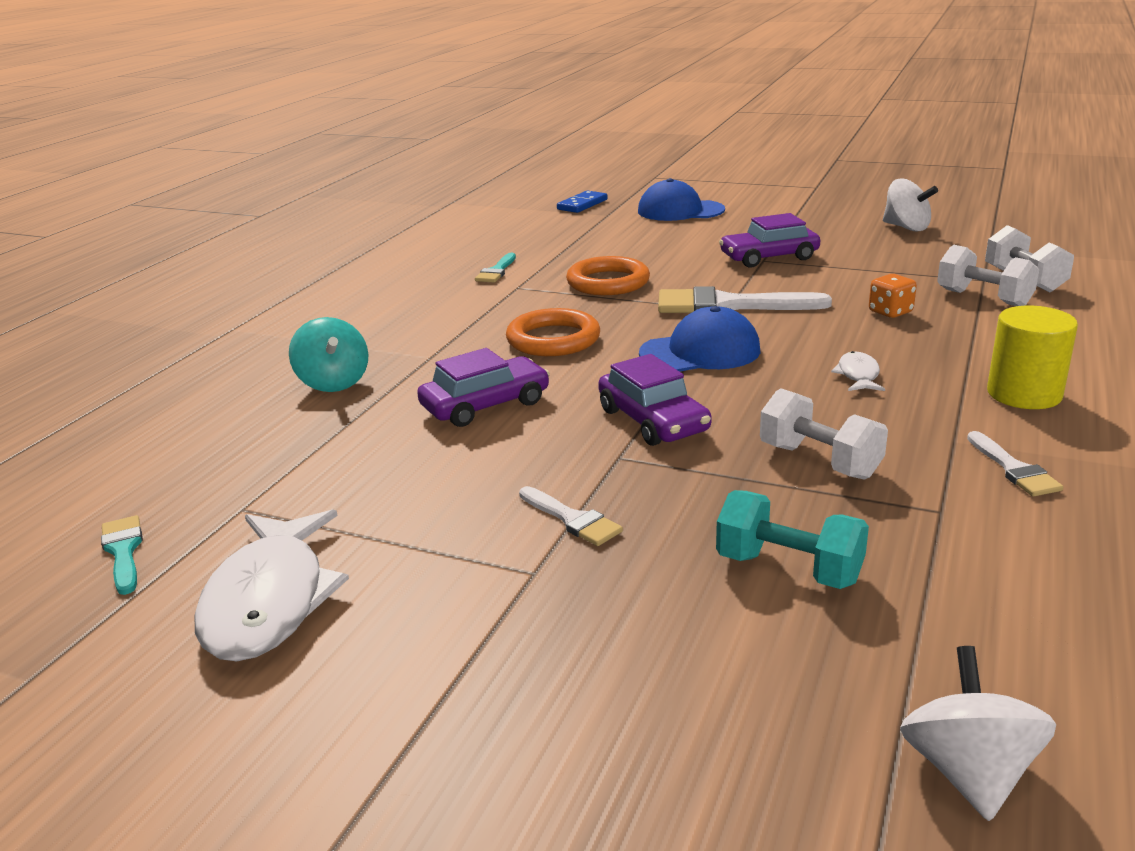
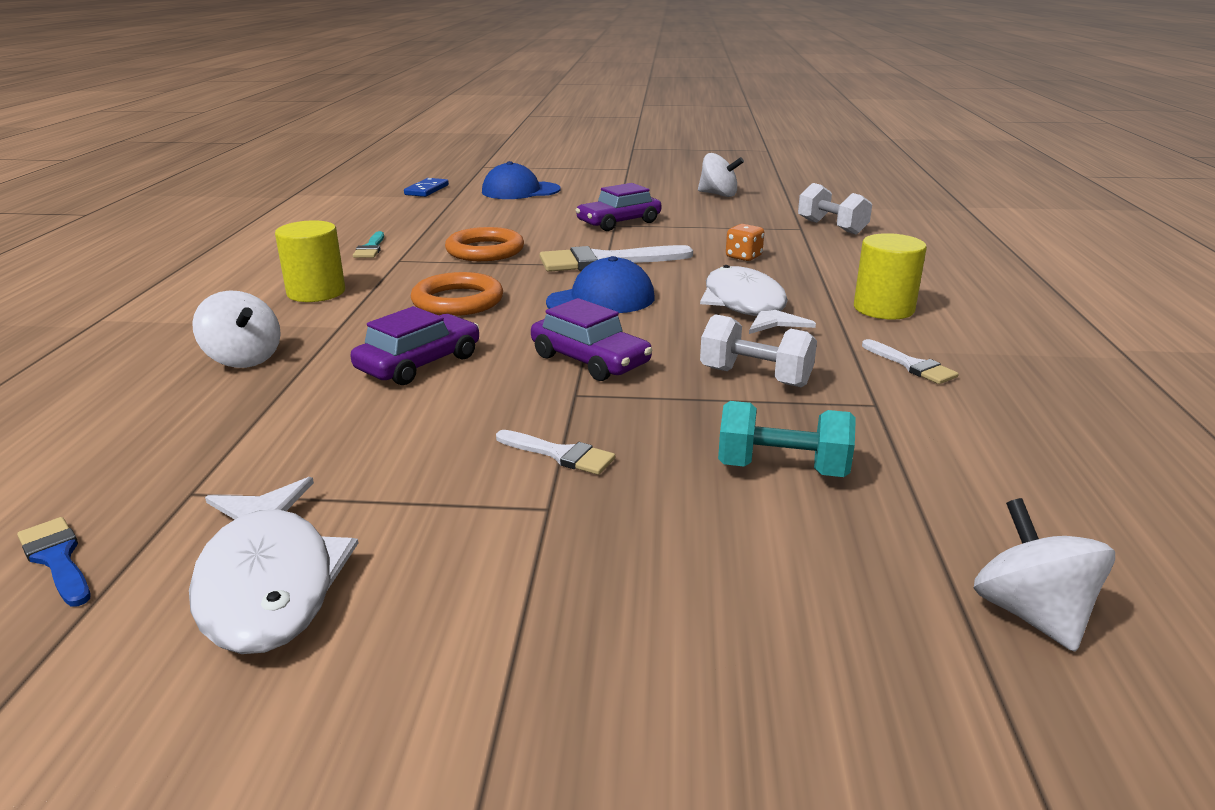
camera: 20 degrees left, 0 degrees up
(123, 551) = (57, 559): turquoise brush -> blue brush
(333, 382) = (243, 359): turquoise spinning top -> white spinning top
(425, 317) = (316, 292): none -> yellow cylinder
(858, 375) = (746, 306): white fish -> white fish, size x2.13
(983, 298) = (809, 242): white dumbbell -> none

